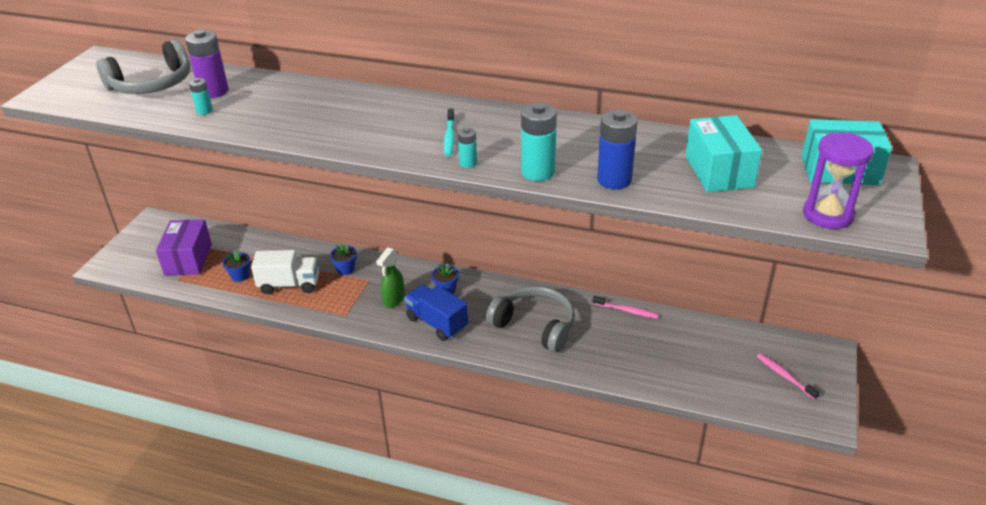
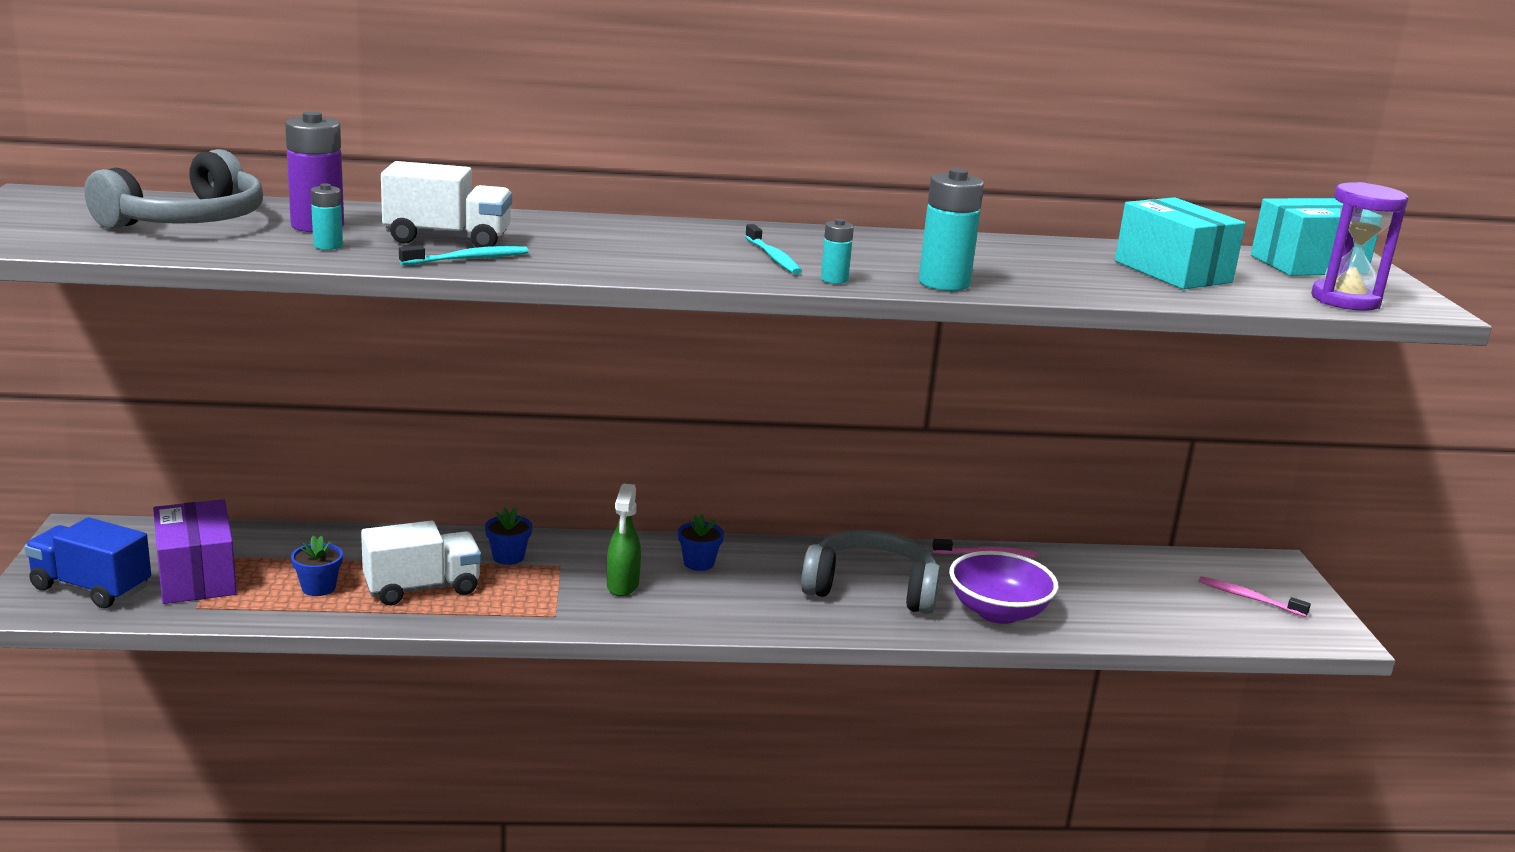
camera: 25 degrees left, 15 degrees down
(268, 128) = (468, 259): none -> turquoise toothbrush
(273, 108) = (448, 239): none -> white truck
(437, 323) = (717, 605): blue truck -> blue truck (91, 588)
(602, 358) = (998, 612): none -> purple bowl
(614, 180) = (1054, 285): blue battery -> none

